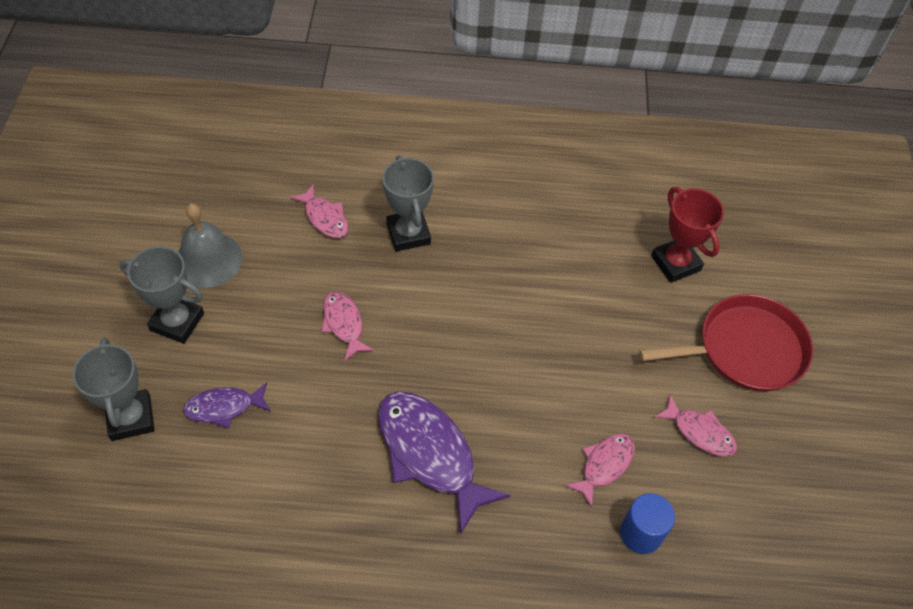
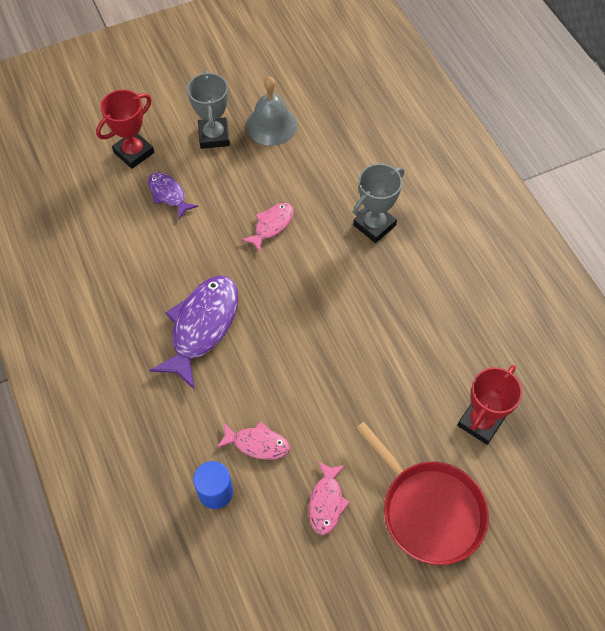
camera: 65 degrees right, 5 degrees up
(131, 418) = (134, 152): grey trophy -> red trophy
(325, 218) = (351, 169): pink fish -> none

